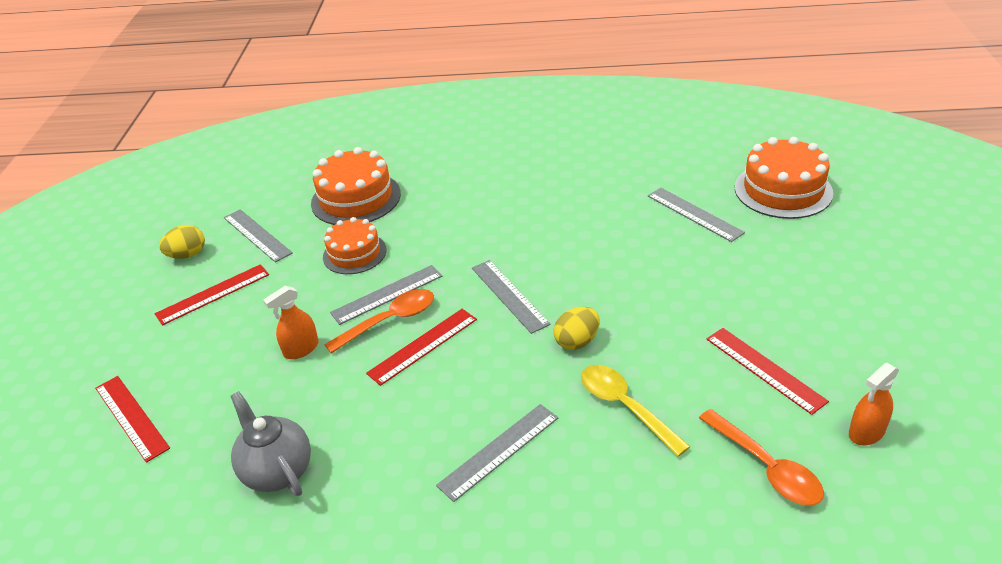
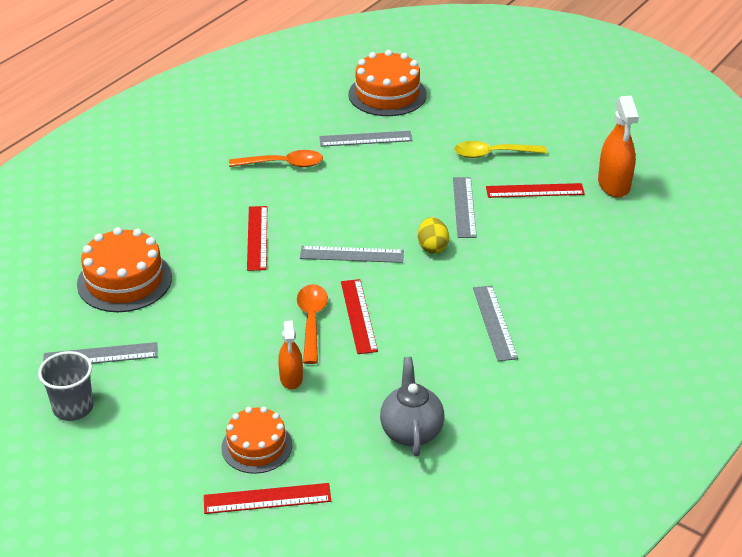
camera: 60 degrees left, 0 degrees up
(187, 255) = (73, 408): yellow egg -> grey cup
(213, 294) = (156, 407): red ruler -> red ruler (257, 238)
(277, 471) = (411, 431): grey teapot -> grey teapot turned 90 degrees clockwise
(354, 253) = (203, 309): orange cake -> orange cake (257, 446)
(387, 294) = (278, 311): grey ruler -> grey ruler (464, 207)
(625, 407) = (510, 256): yellow spoon -> yellow spoon (493, 154)
(766, 467) = (604, 230): orange spoon -> orange spoon (283, 164)
(866, 432) = (614, 185): orange spray bottle -> orange spray bottle, size x1.62

